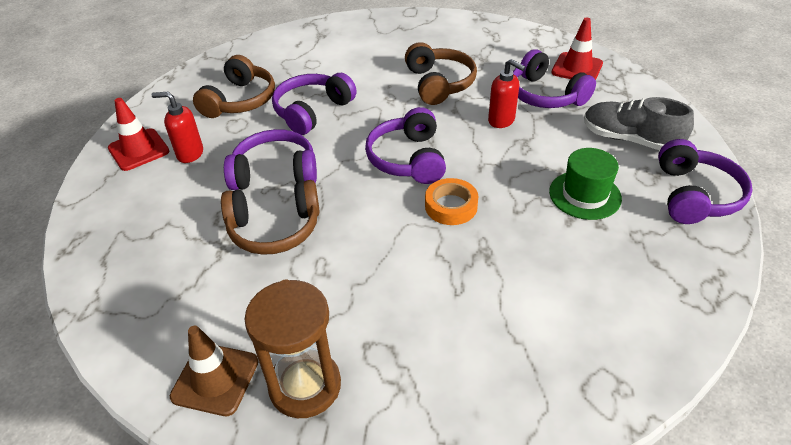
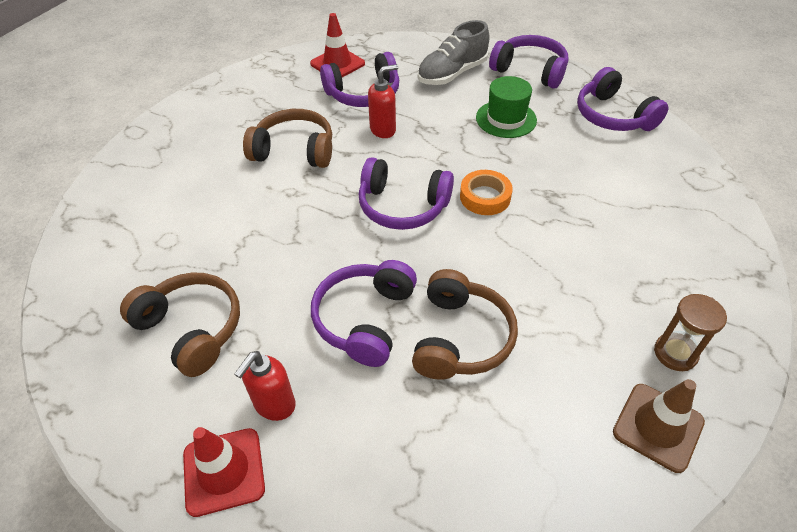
camera: 70 degrees left, 5 degrees up
(305, 386) = (675, 353): brown hourglass -> brown hourglass, size x0.62
(312, 111) = (269, 261): purple headphones -> purple headphones (613, 116)

